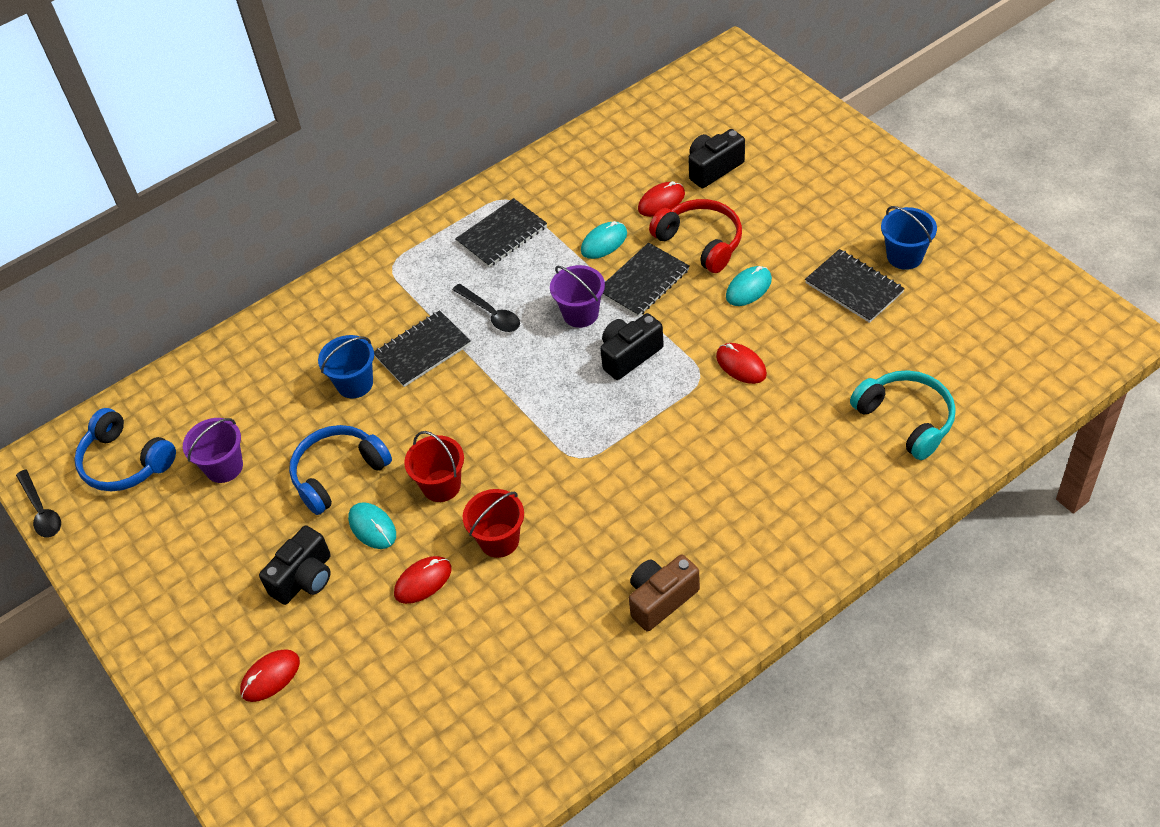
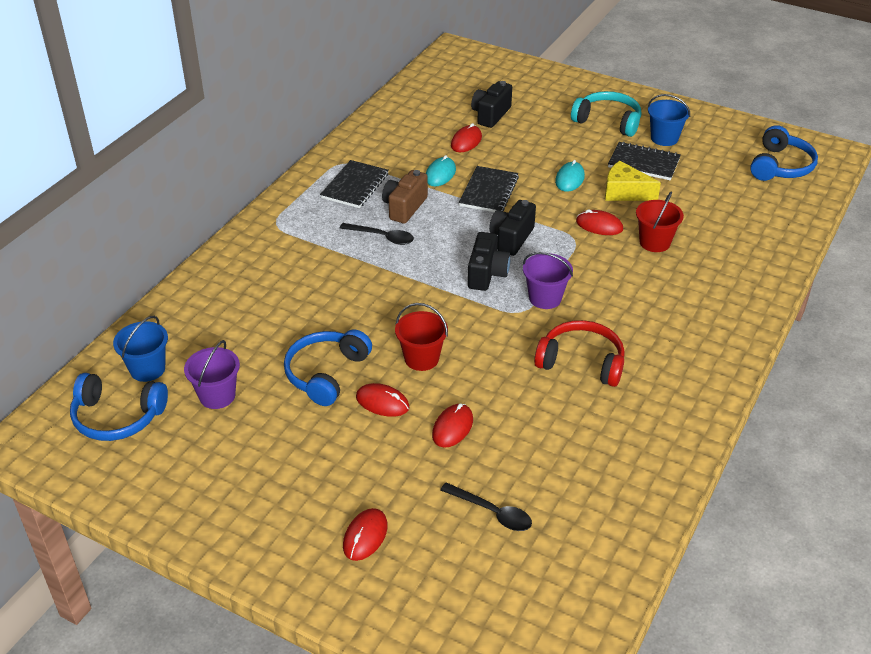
camera: 30 degrees left, 10 degrees down
(41, 511) = (54, 476): black spoon -> black spoon (492, 512)
(304, 578) = (347, 455): black camera -> black camera (487, 274)
(355, 384) = (298, 309): blue bucket -> blue bucket (147, 369)
(372, 527) = (382, 402): turquoise mouse -> red mouse
(422, 350) = (341, 273): black notebook -> none
(499, 540) = (496, 382): red bucket -> red bucket (654, 242)
(580, 314) = (454, 221): purple bucket -> purple bucket (545, 298)
(661, 599) = (651, 385): brown camera -> brown camera (404, 207)
(701, 242) = (514, 159): red headphones -> red headphones (581, 362)
(802, 326) = (624, 192): none -> yellow cheese
(906, 419) = (739, 230): turquoise headphones -> turquoise headphones (608, 121)
(1028, 338) = (780, 166): none -> blue headphones

